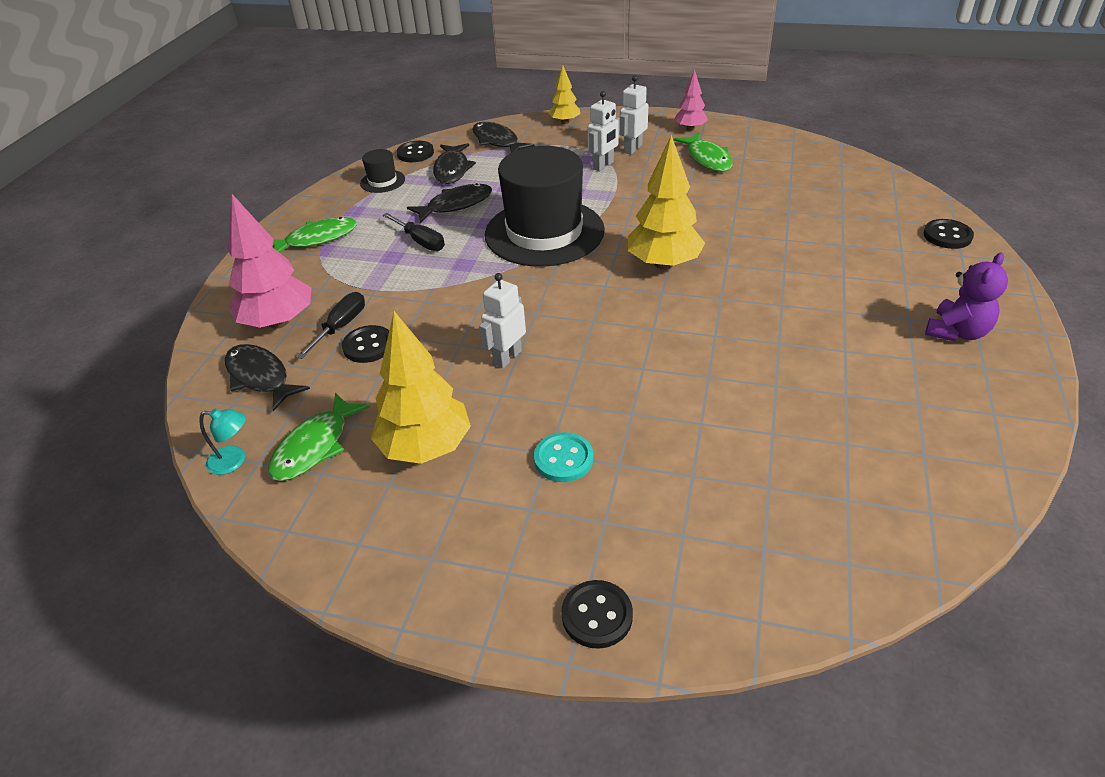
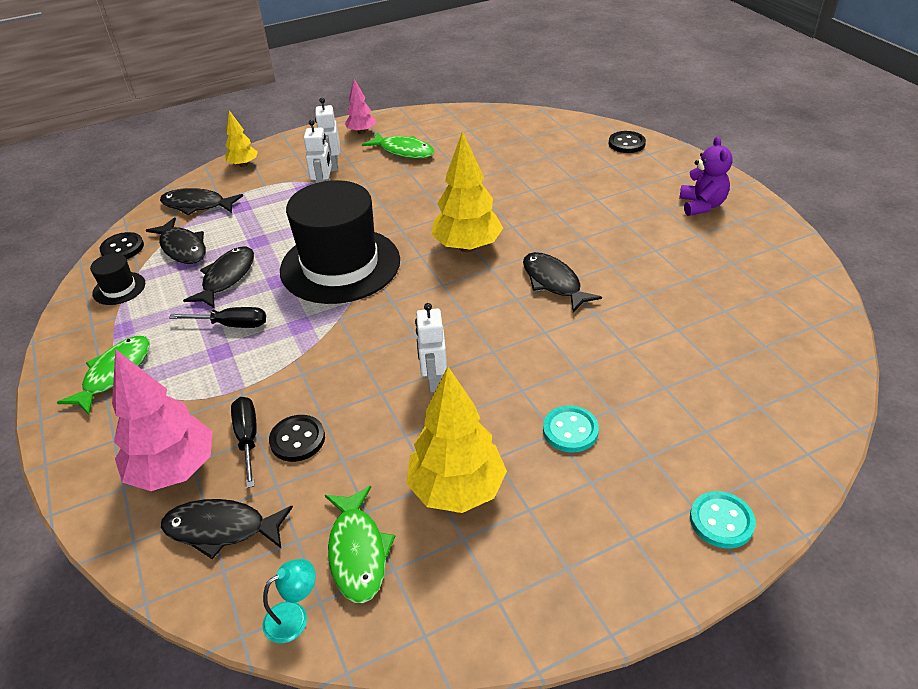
camera: 40 degrees left, 0 degrees up
(597, 615) = (721, 521): black button -> turquoise button
(703, 331) = (554, 282): none -> black fish

